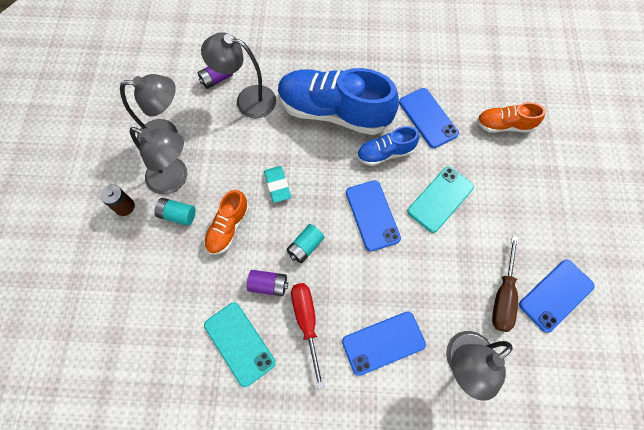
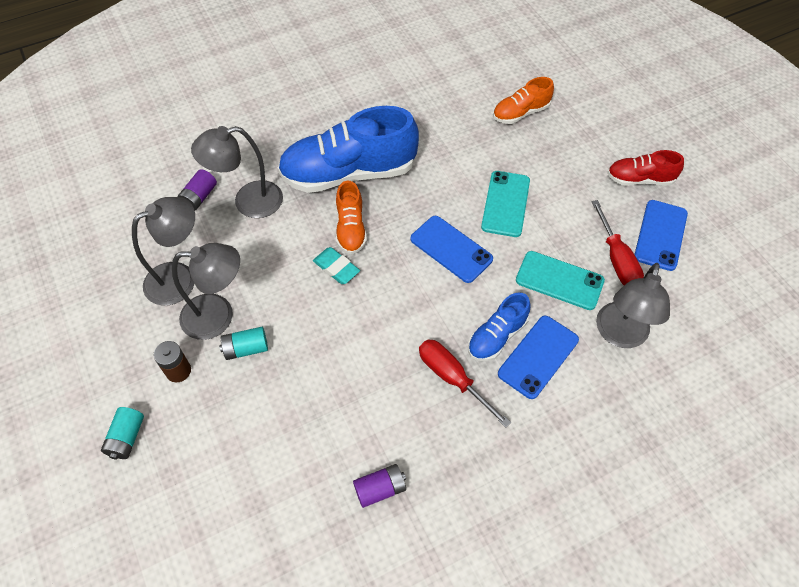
camera: 30 degrees left, 10 degrees down
(228, 228) = (311, 333): orange shoe -> orange shoe (351, 228)
(239, 343) = (398, 435): turquoise phone -> turquoise phone (559, 280)
(268, 285) = (390, 365): purple battery -> purple battery (380, 489)
(305, 246) = (404, 310): turquoise battery -> turquoise battery (127, 438)
(385, 153) = (426, 187): blue shoe -> blue shoe (497, 336)
(428, 118) = (445, 137): blue phone -> none
(503, 296) = (617, 259): brown screwdriver -> red screwdriver
(571, 235) = (640, 179): none -> red shoe

